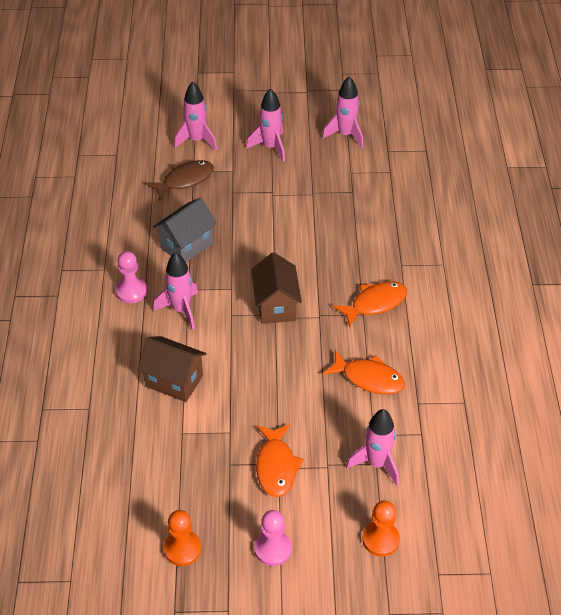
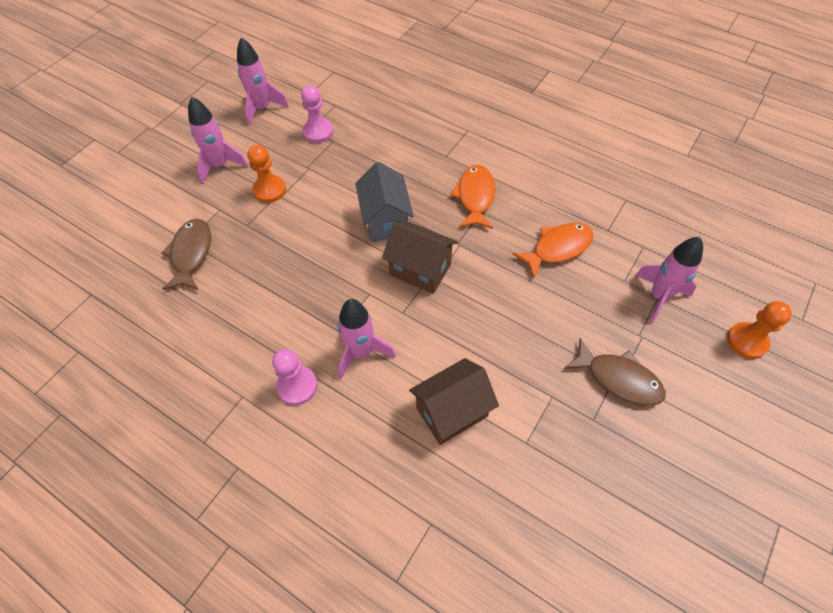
camera: 55 degrees left, 10 degrees up
(182, 549) = (681, 527): orange pawn -> orange pawn (269, 190)
(186, 245) = (279, 300): grey house -> grey house (385, 221)
(196, 140) = (149, 215): pink rocket -> none
(273, 549) = (719, 438): pink pawn -> pink pawn (318, 132)
(276, 466) = (619, 379): orange fish -> brown fish

